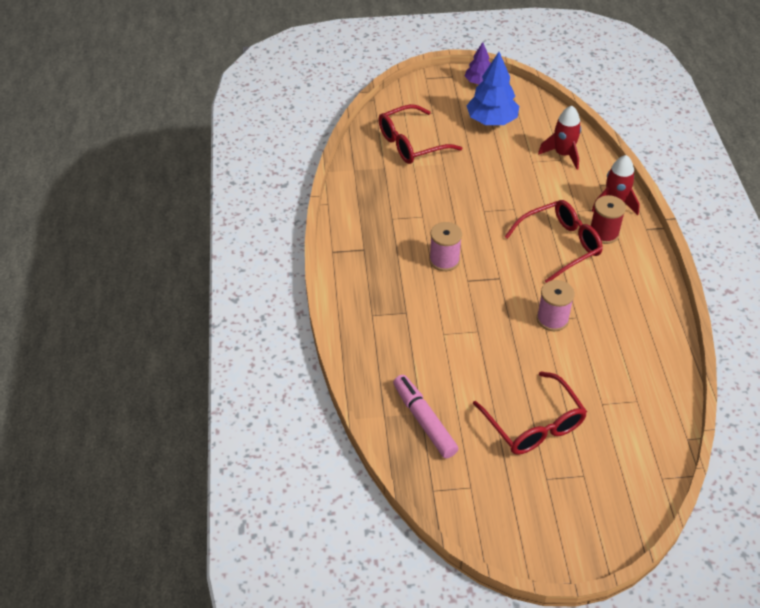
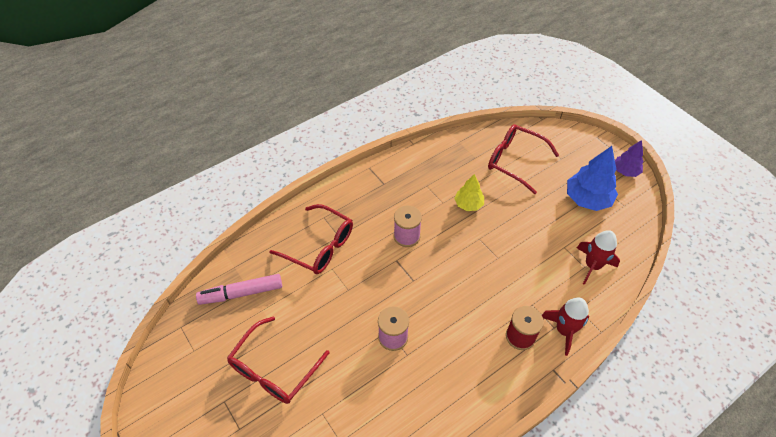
camera: 60 degrees right, 5 degrees up
(424, 421) = (241, 293): pink marker -> pink marker turned 135 degrees counterclockwise
(438, 199) = (468, 204): none -> yellow tree
(560, 245) = (481, 308): red glasses -> red glasses (320, 246)

